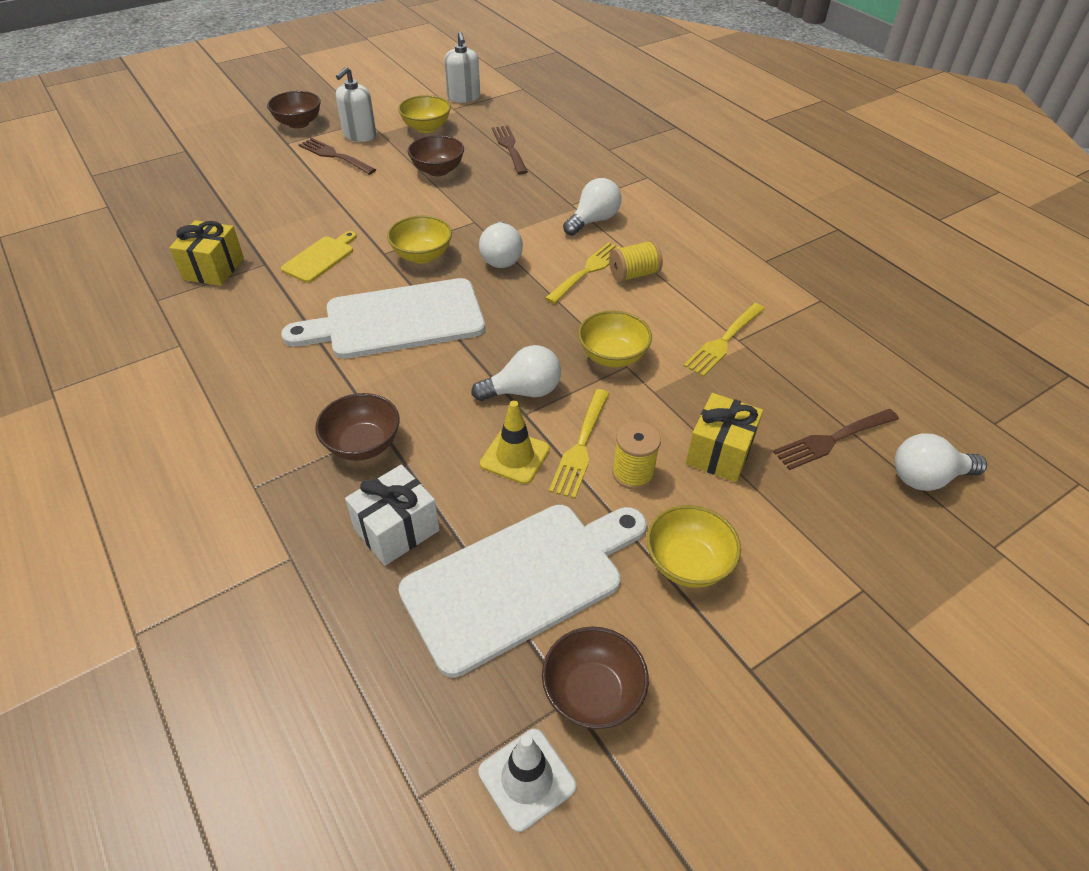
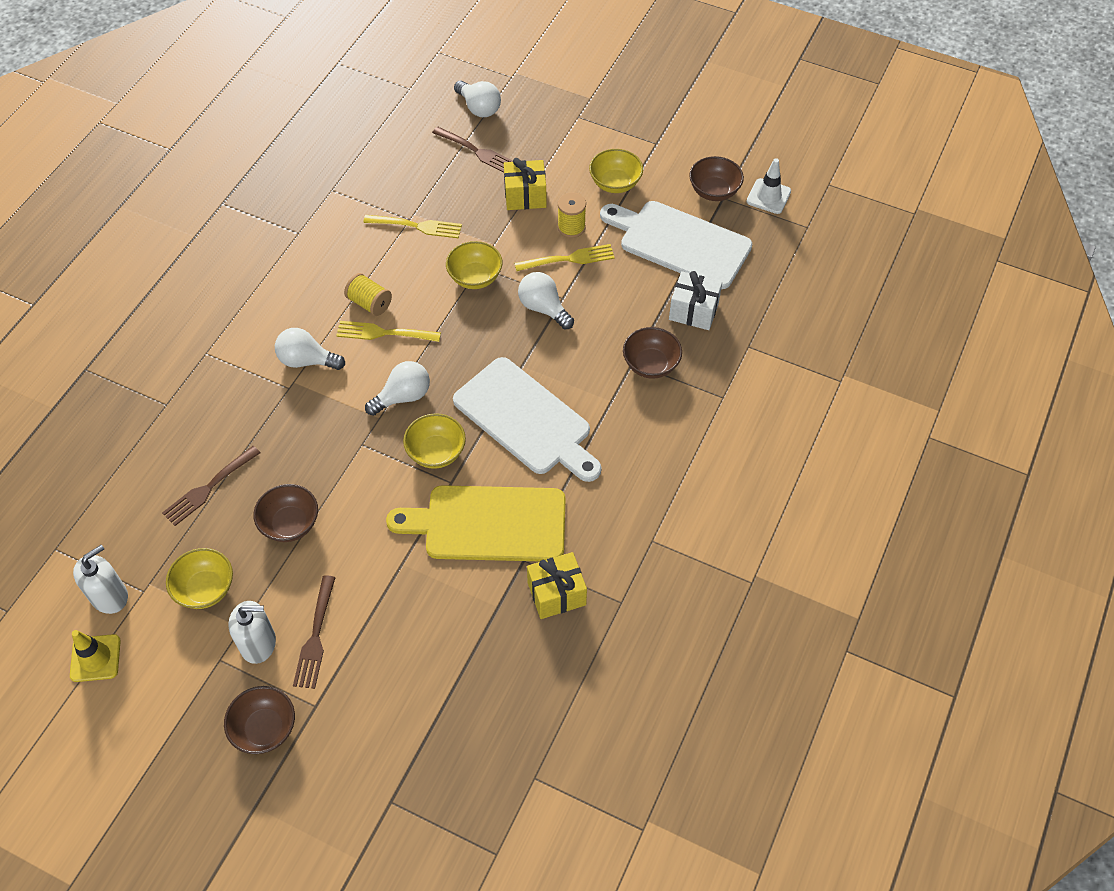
camera: 120 degrees left, 10 degrees up
(320, 258) = (488, 524): yellow cutting board -> yellow cutting board, size x2.04
(515, 456) = (601, 285): yellow traffic cone -> yellow traffic cone (95, 658)

